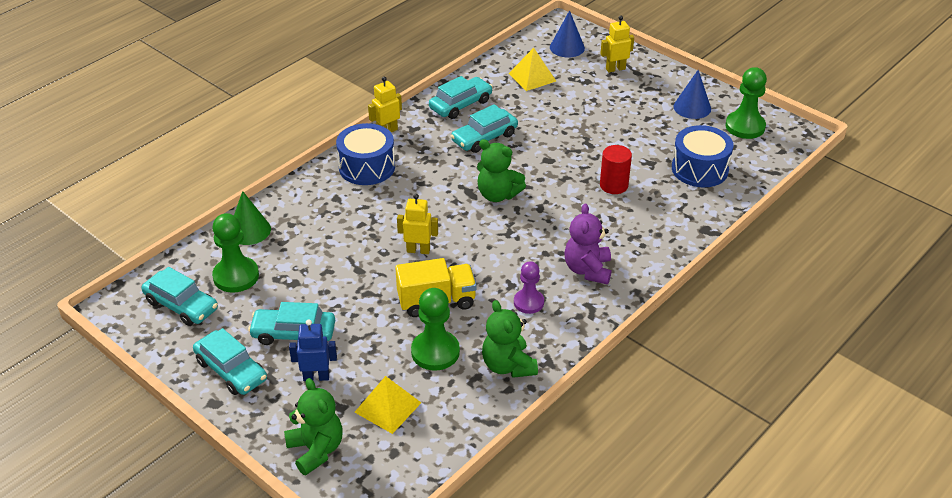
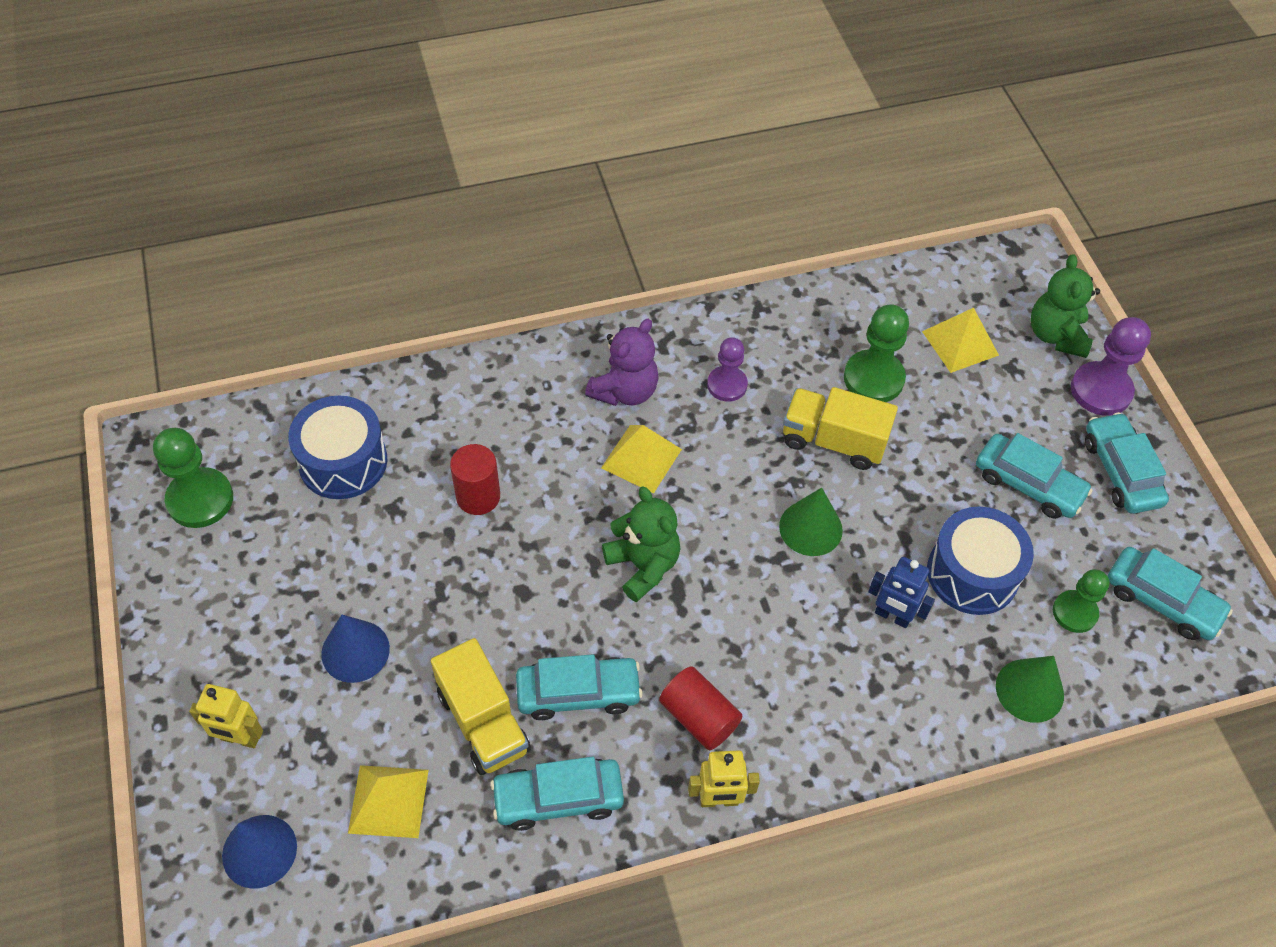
camera: 150 degrees left, 15 degrees up
(181, 305) = (1162, 601): turquoise car -> turquoise car turned 150 degrees clockwise
(236, 276) = (1074, 612): green pawn -> green pawn, size x0.66
(264, 422) = (1101, 390): none -> purple pawn
(316, 377) = (1023, 415): blue robot -> blue robot (892, 616)
(367, 167) = (796, 730): blue drum -> blue drum (972, 573)
(418, 250) = (810, 528): yellow robot -> green cone
(419, 152) = (699, 717): none -> red cylinder
(508, 366) = (804, 325): green teddy bear -> none
(518, 112) = (483, 722): none -> yellow truck
(544, 240) = (641, 458): none -> yellow pyramid
(692, 107) = (225, 578): blue cone -> blue cone (355, 651)

